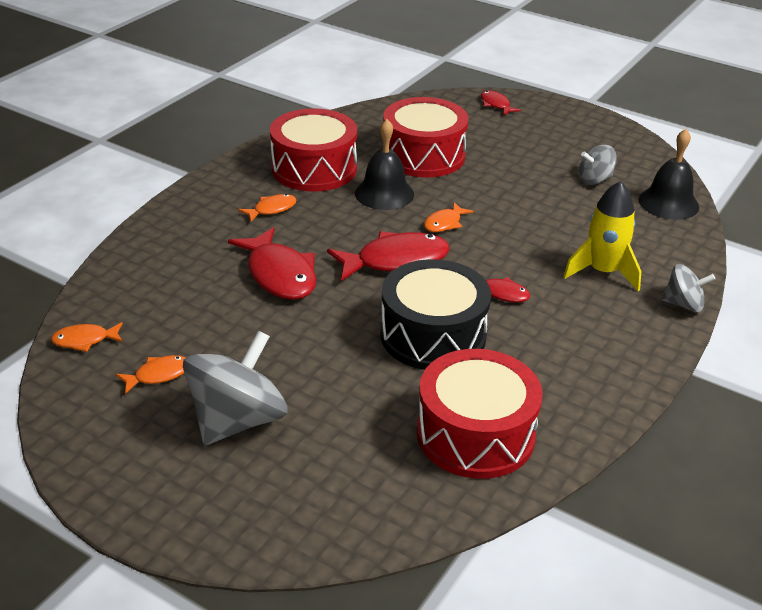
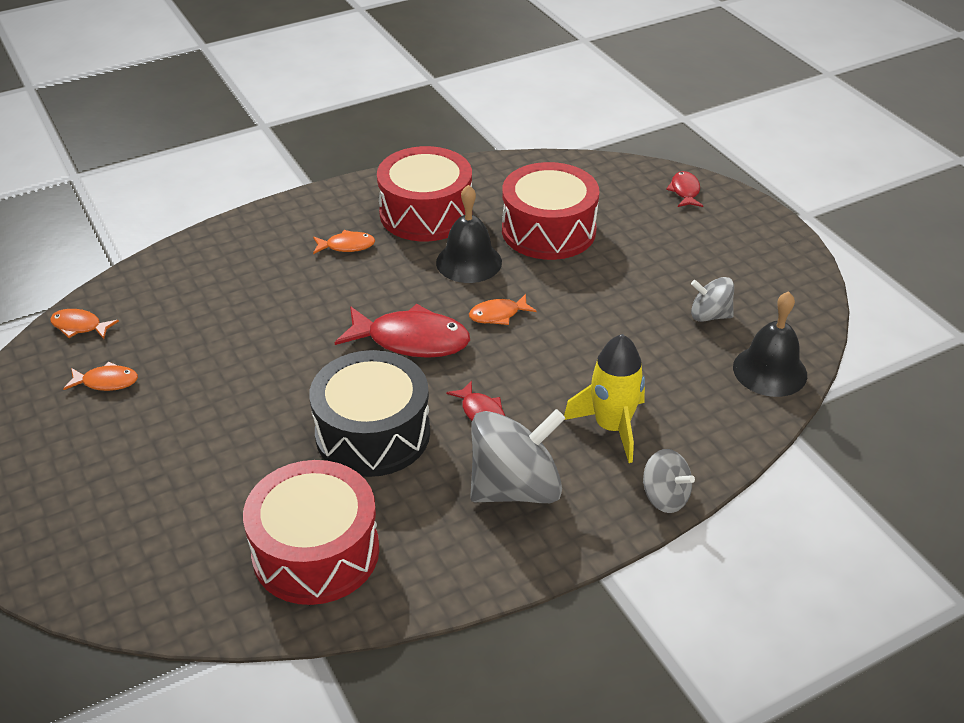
camera: 30 degrees right, 5 degrees up
(237, 420) = (130, 451): grey spinning top -> grey spinning top (515, 488)
(279, 274) = (292, 318): red fish -> none

